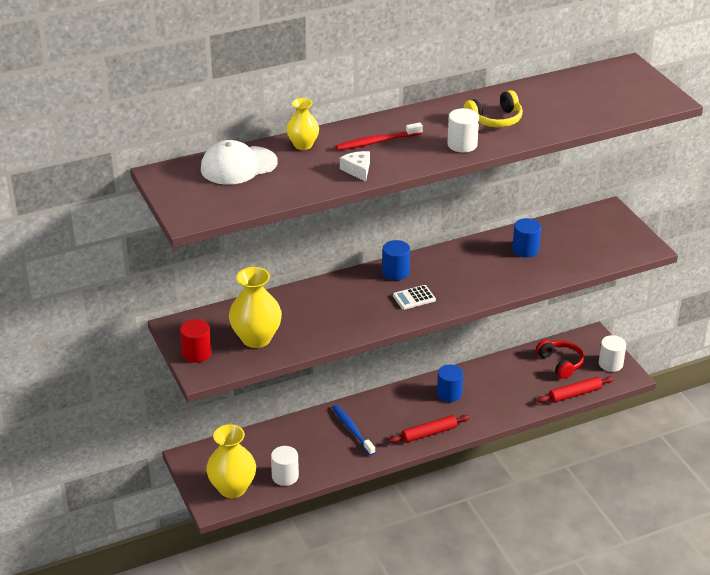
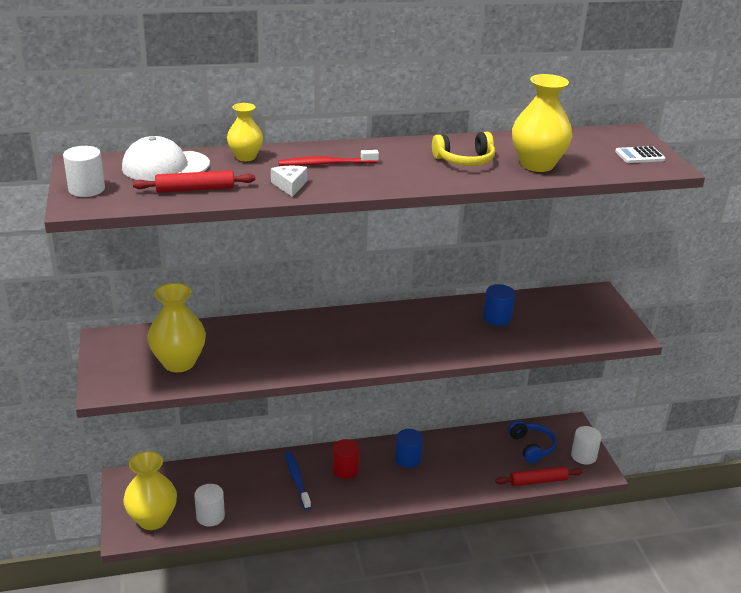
camera: 10 degrees right, 5 degrees down
(196, 353) = (110, 368): red cylinder -> red cylinder (345, 470)
(395, 272) = (353, 320): blue cylinder -> none
(414, 298) = (361, 347): white calculator -> white calculator (639, 156)
(429, 433) = (373, 496): red rolling pin -> red rolling pin (195, 189)
(462, 144) = (417, 177): white cylinder -> white cylinder (86, 189)
(559, 115) = (537, 165): none -> yellow vase
(560, 363) = (531, 447): red headphones -> blue headphones

